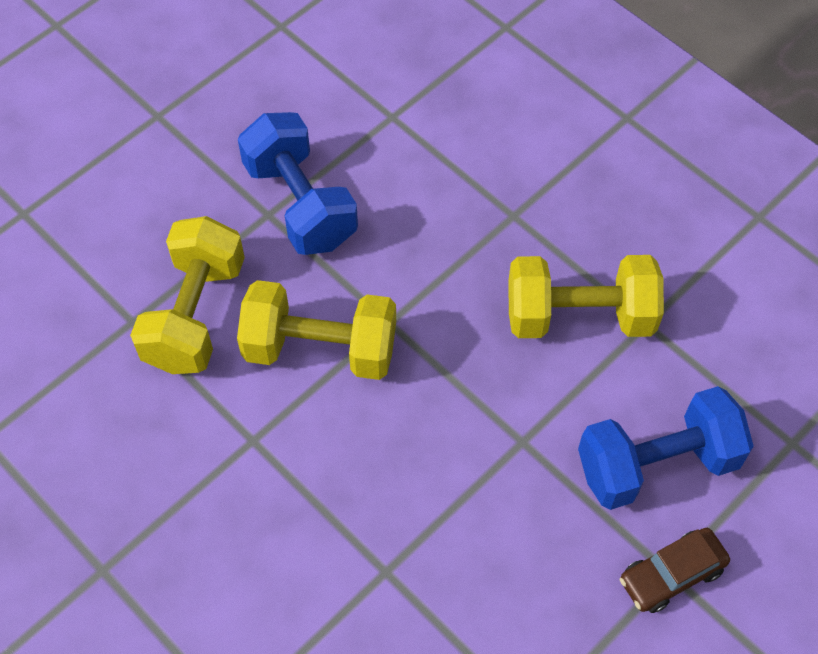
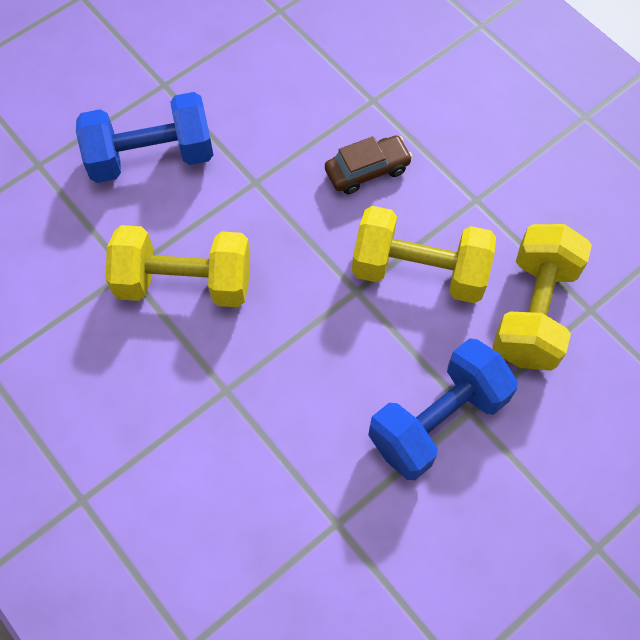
camera: 175 degrees left, 5 degrees up
(300, 204) = (437, 420): blue dumbbell -> blue dumbbell turned 75 degrees clockwise
(671, 575) = (162, 82): brown car -> brown car (367, 170)

